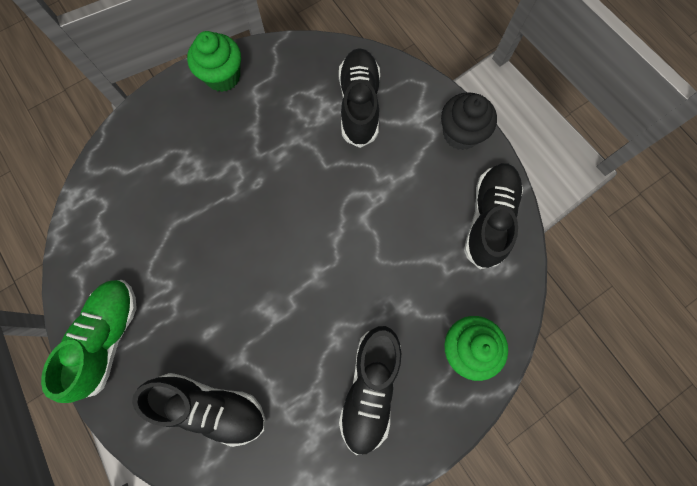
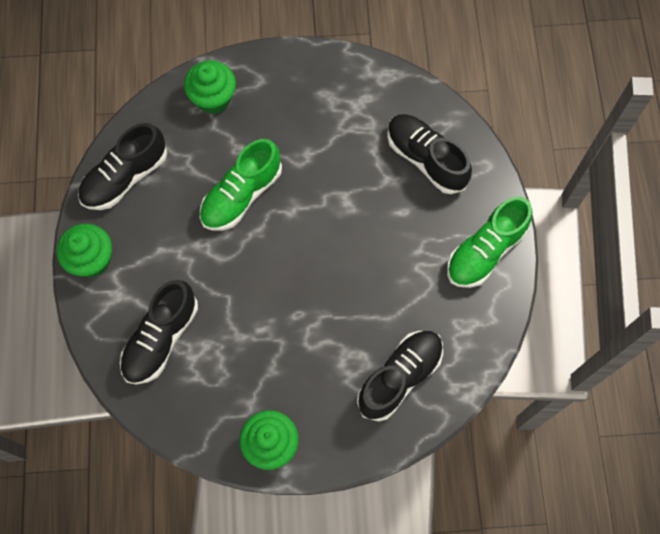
camera: 150 degrees left, 5 degrees down
(370, 388) = (301, 110): black shoe -> black shoe (400, 377)
(372, 262) = (241, 195): none -> green shoe
(460, 134) = (92, 260): black cupcake -> green cupcake

